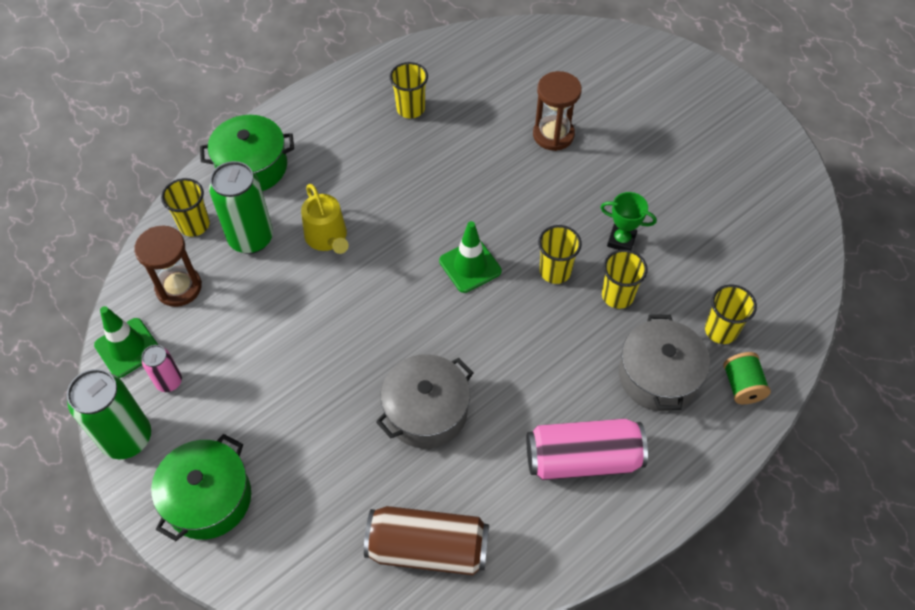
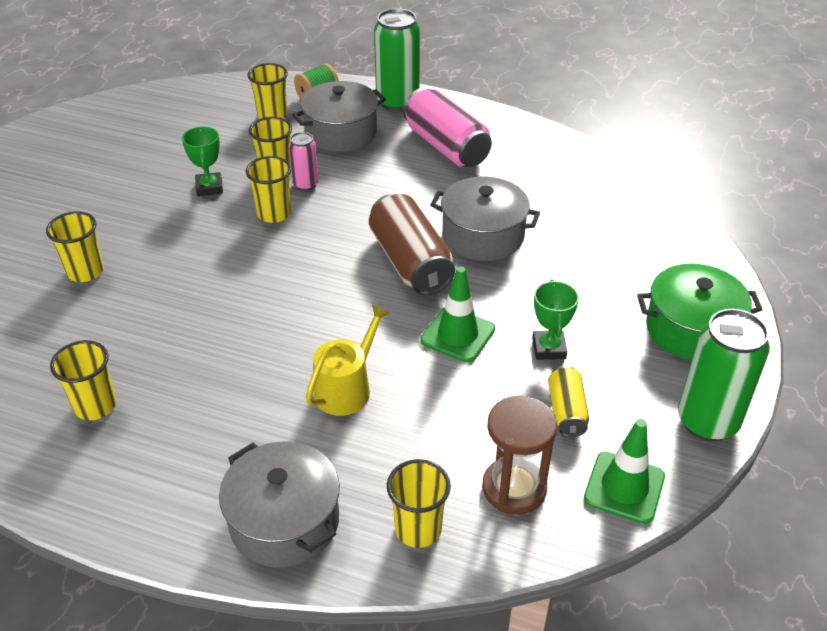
camera: 120 degrees left, 15 degrees down
(169, 382) = (623, 425): pink can -> pink can (305, 184)
(208, 354) = (566, 411): none -> yellow can
(251, 238) = (397, 458): green can -> green can (397, 102)
(252, 166) = (284, 521): green pot -> grey pot
(269, 380) = (549, 348): none -> green trophy
(428, 548) = (591, 192): brown can -> brown can (410, 262)
(470, 266) = (306, 267): green traffic cone -> green traffic cone (457, 335)
(553, 135) = (85, 272): brown hourglass -> yellow cup

